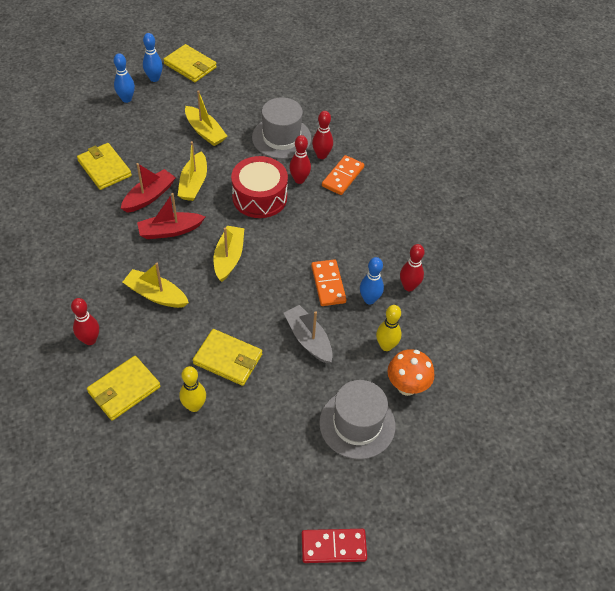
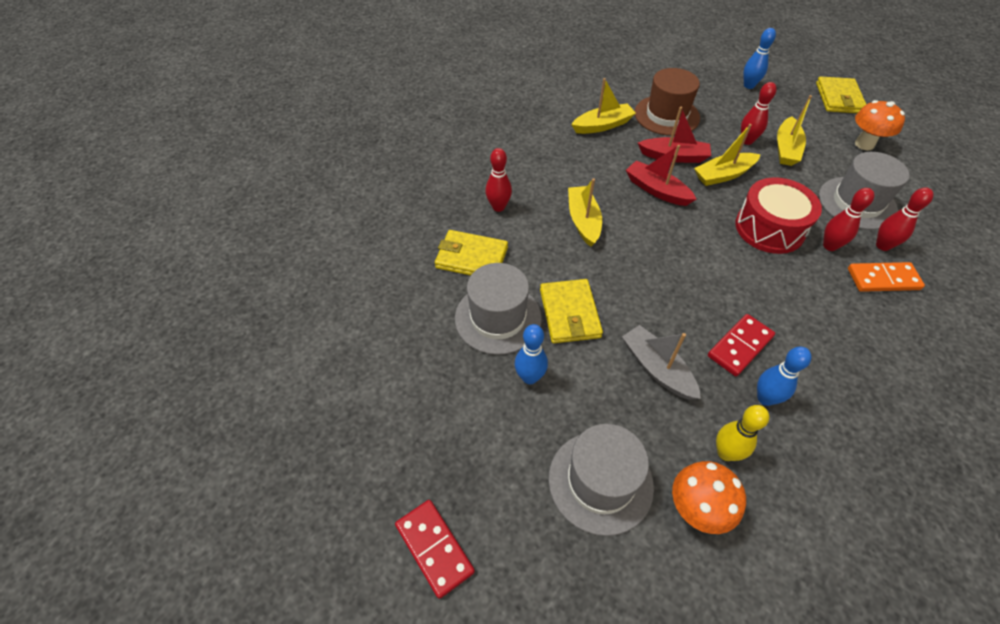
camera: 60 degrees right, 0 degrees up
(104, 168) = (666, 115): yellow wallet -> brown hat
(154, 78) = (792, 87): blue bowling pin -> blue bowling pin (530, 377)
(194, 406) = (498, 318): yellow bowling pin -> grey hat
(229, 258) = (677, 247): yellow boat -> yellow boat (602, 125)
(241, 91) = (864, 144): none -> orange mushroom
(308, 339) = (657, 368): grey boat -> grey boat turned 60 degrees counterclockwise
(328, 284) = (739, 346): orange domino -> red domino
(409, 286) = (827, 430): red bowling pin -> red bowling pin (747, 141)

